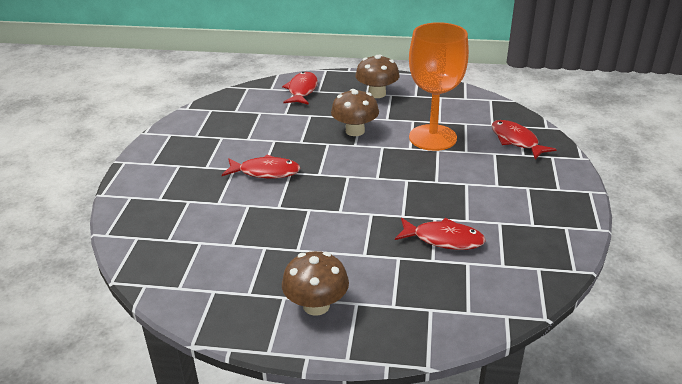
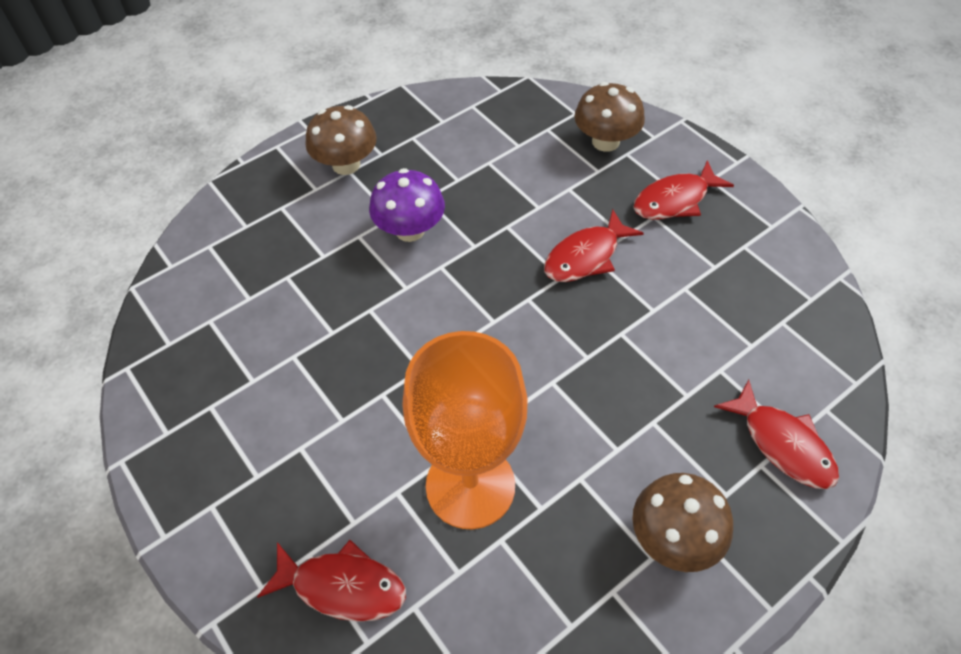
camera: 135 degrees right, 20 degrees up
(331, 238) = (410, 230): none -> purple mushroom
(355, 131) = (586, 410): brown mushroom -> brown mushroom (605, 141)
(443, 239) = (296, 309): red fish -> red fish (675, 200)

